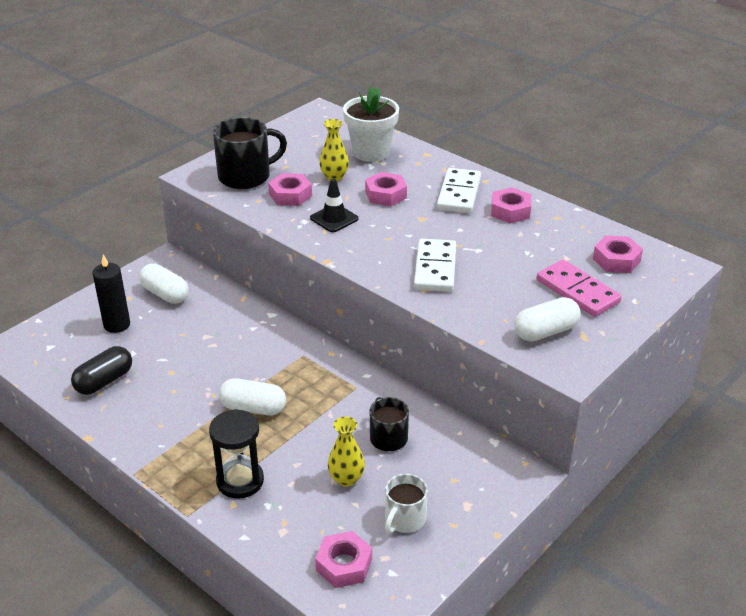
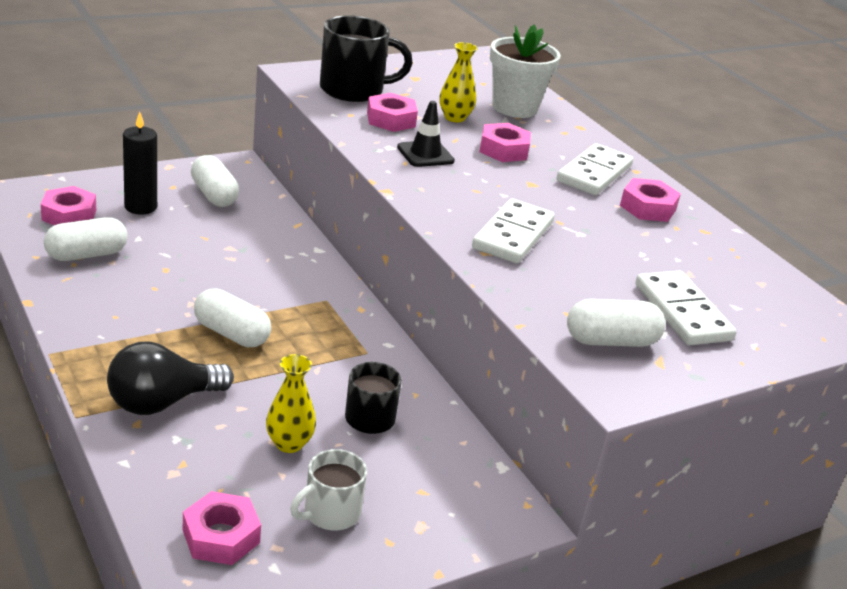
camera: 15 degrees right, 5 degrees down
(104, 381) = (86, 254): black capsule -> white capsule
(240, 481) = (162, 402): black hourglass -> black light bulb
(577, 291) = (682, 312): pink domino -> white domino
(616, 260) = (756, 296): pink nut -> pink nut (69, 215)

